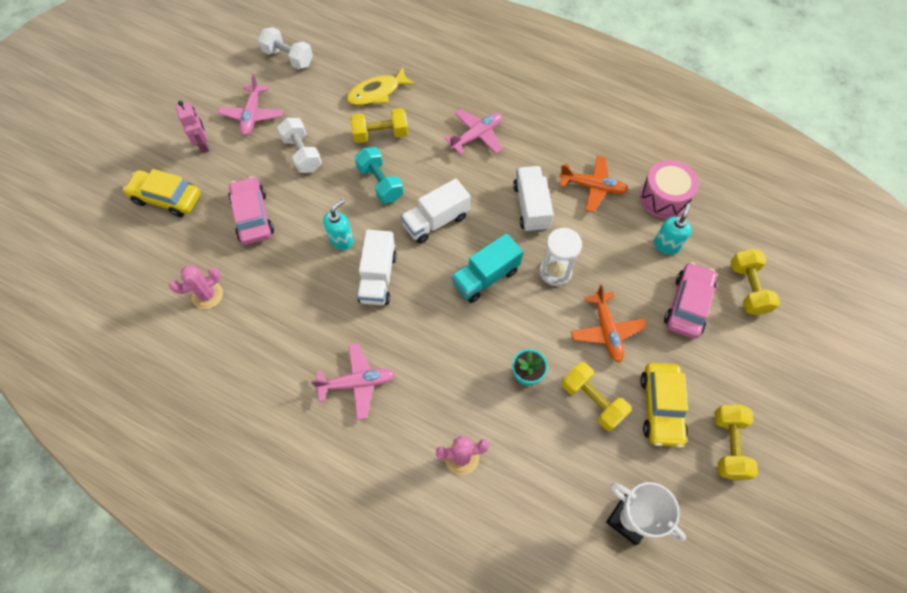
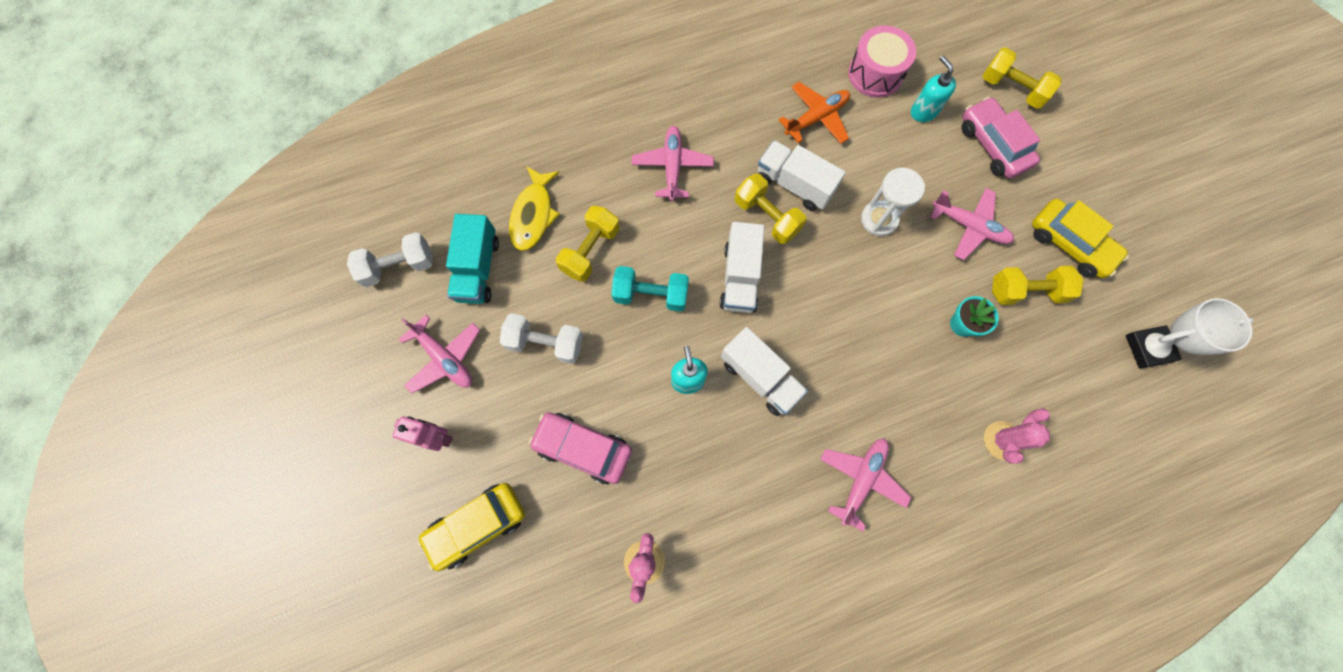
camera: 50 degrees left, 10 degrees up
(485, 277) = (837, 281): turquoise truck -> turquoise truck (478, 269)
(606, 331) = (969, 226): orange plane -> pink plane
(728, 445) = (1136, 223): yellow dumbbell -> yellow dumbbell (767, 217)

